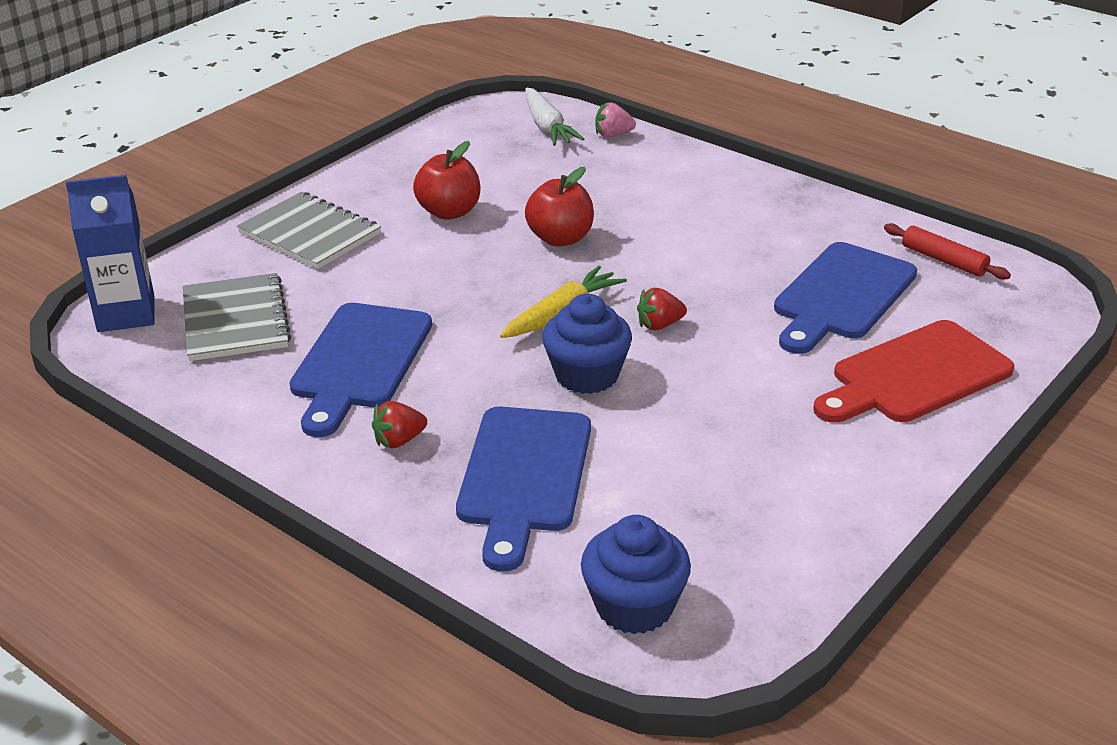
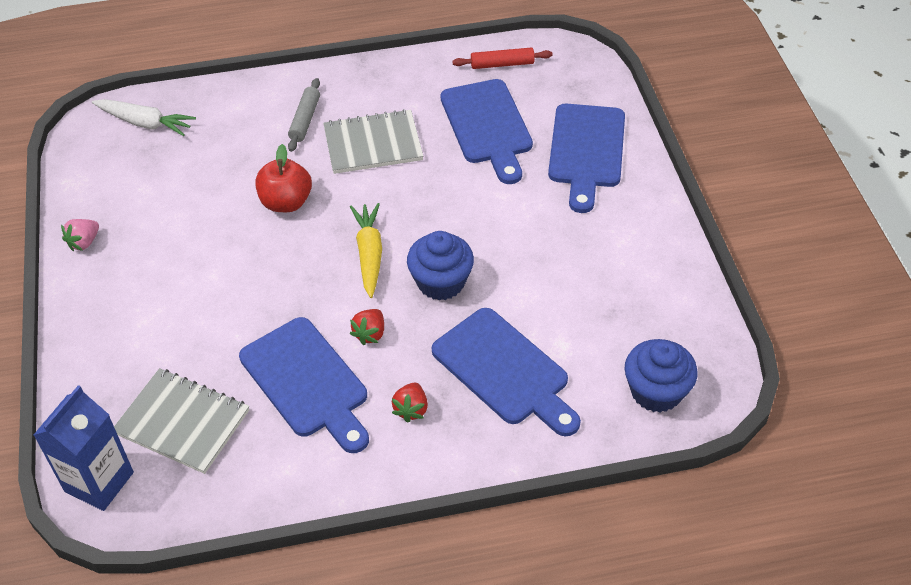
camera: 50 degrees left, 15 degrees up
(309, 234) = (121, 322): grey notebook -> grey notebook (373, 144)
(449, 212) = (187, 235): red apple -> none
(613, 135) = (197, 100): pink strawberry -> pink strawberry (84, 242)
(659, 325) = (428, 219): red strawberry -> red strawberry (370, 334)
(677, 195) = (305, 120): none -> grey rolling pin
(915, 375) = (586, 151): red cutting board -> blue cutting board

